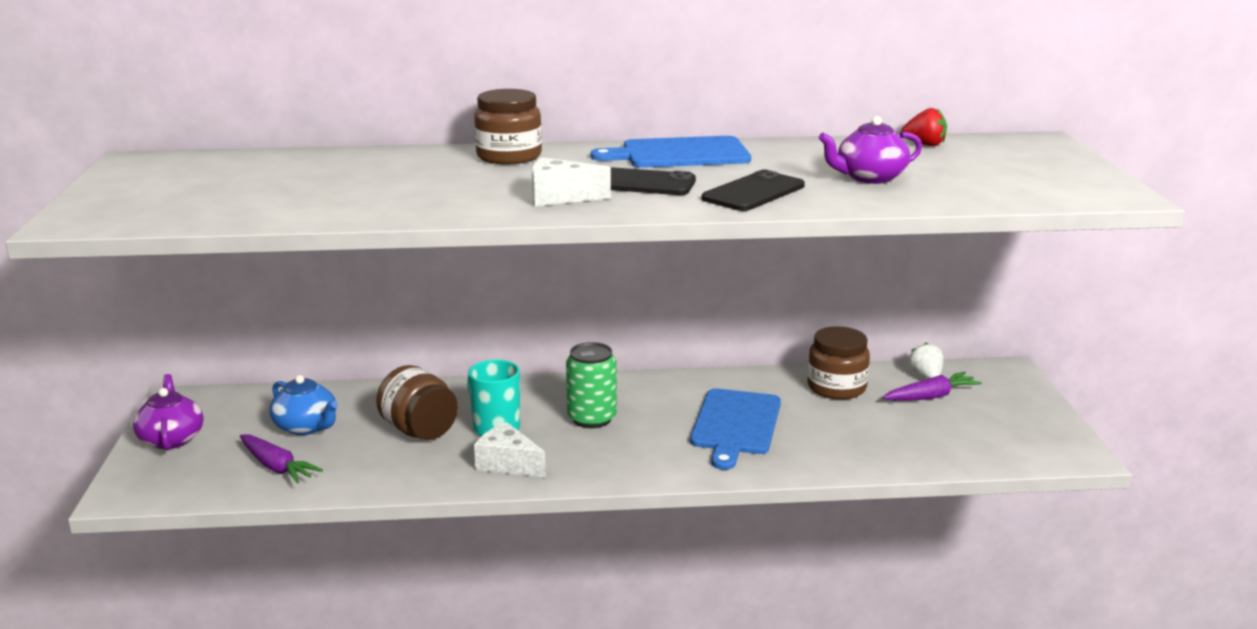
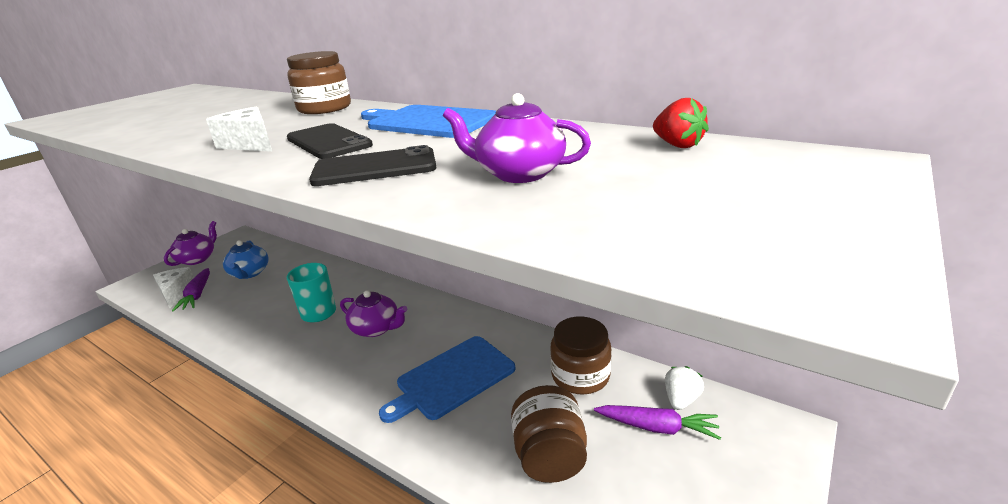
camera: 40 degrees right, 5 degrees up
(419, 431) = (285, 298): brown jar -> brown jar (549, 457)
(508, 464) = (281, 344): white cheese -> white cheese (176, 293)
(592, 418) = (376, 328): green can -> purple teapot

